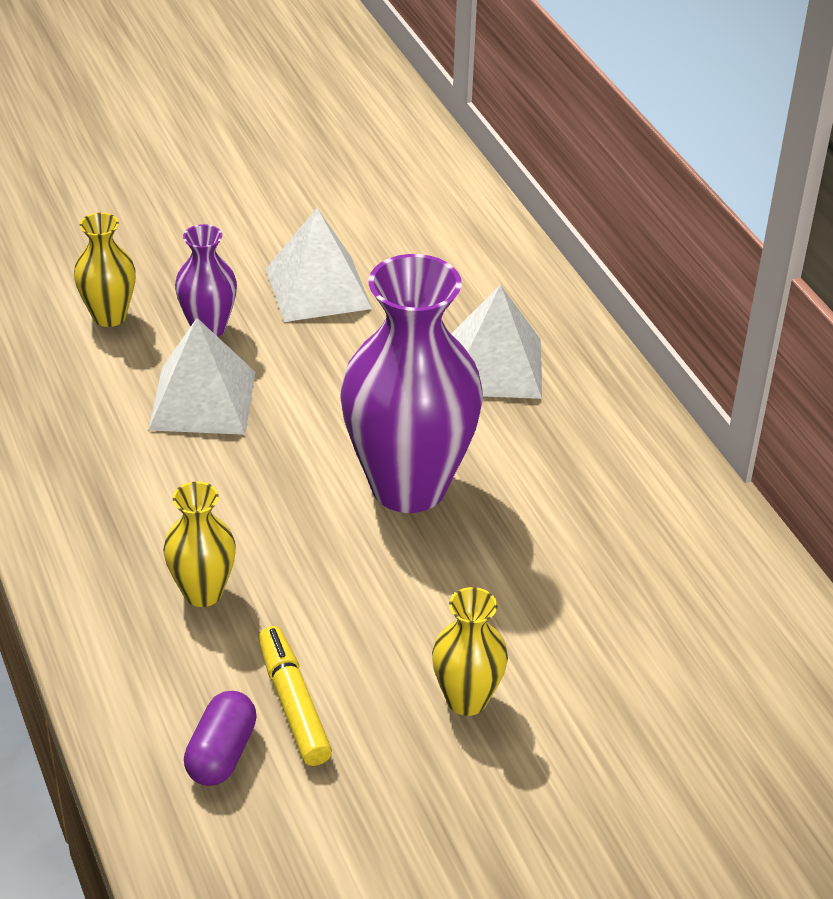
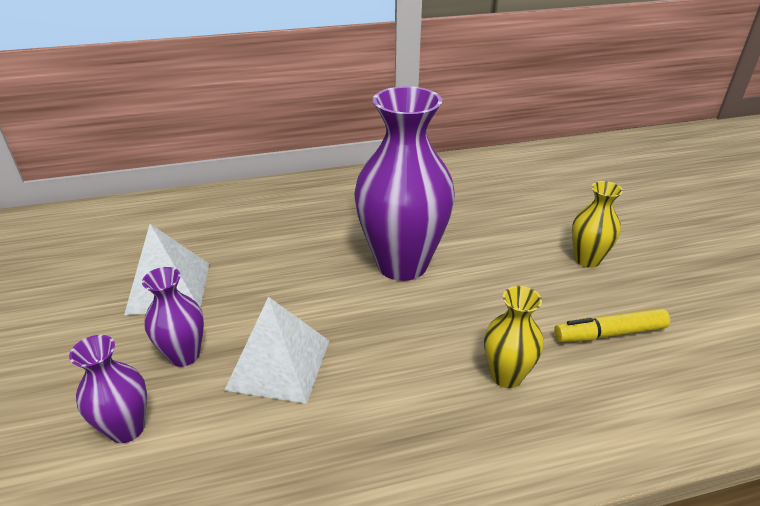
camera: 80 degrees left, 5 degrees down
(109, 316) = (127, 428): yellow vase -> purple vase
(221, 753) = (665, 374): purple capsule -> none
(495, 366) = (295, 219): white pyramid -> none

